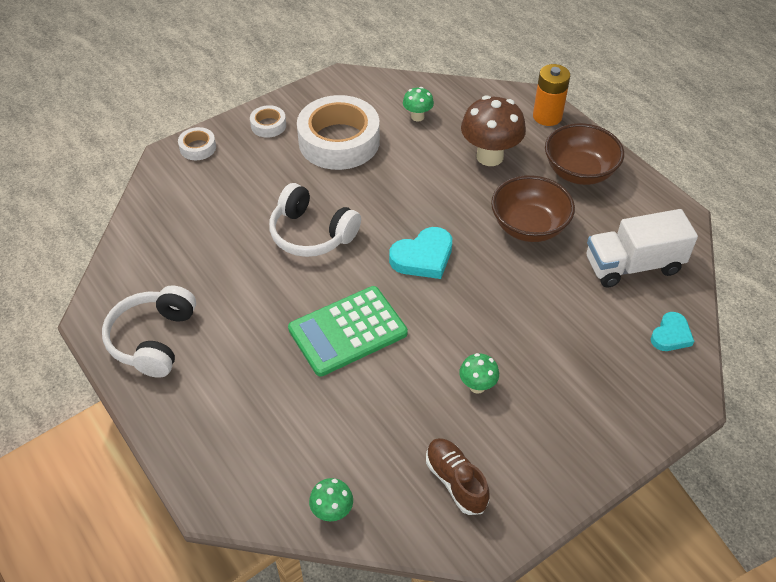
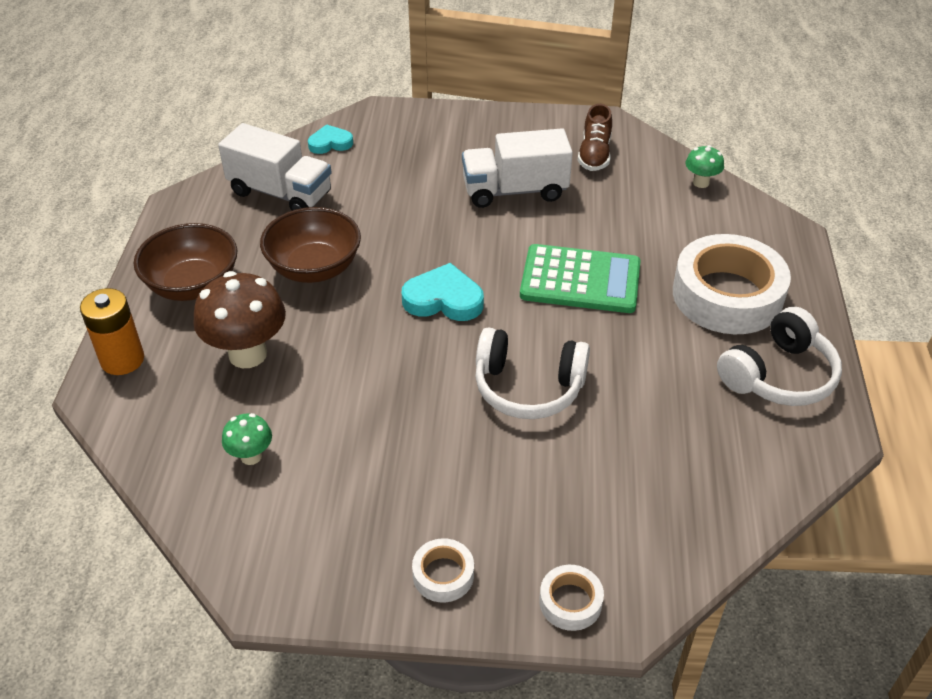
camera: 140 degrees left, 5 degrees down
(312, 233) = (528, 387): white headphones -> white headphones turned 120 degrees clockwise
(339, 141) = (381, 485): white tape -> white tape (727, 295)
(477, 386) = (515, 191): green mushroom -> white truck

